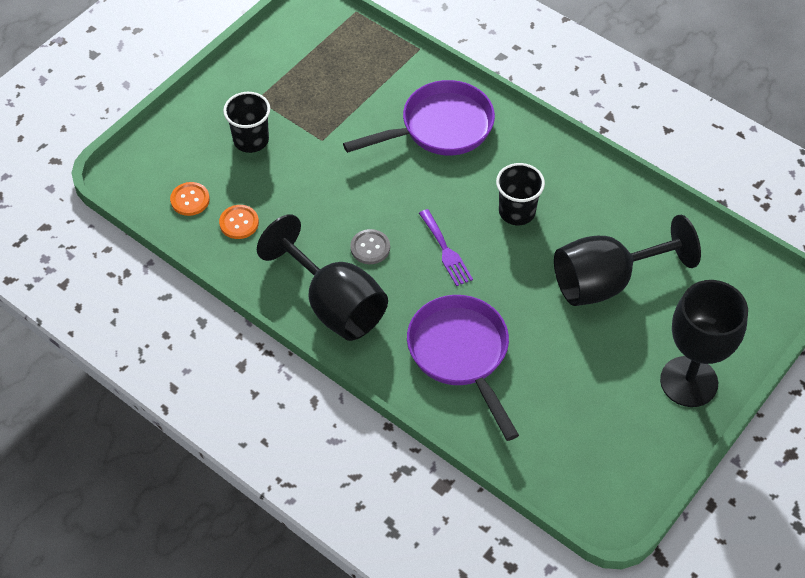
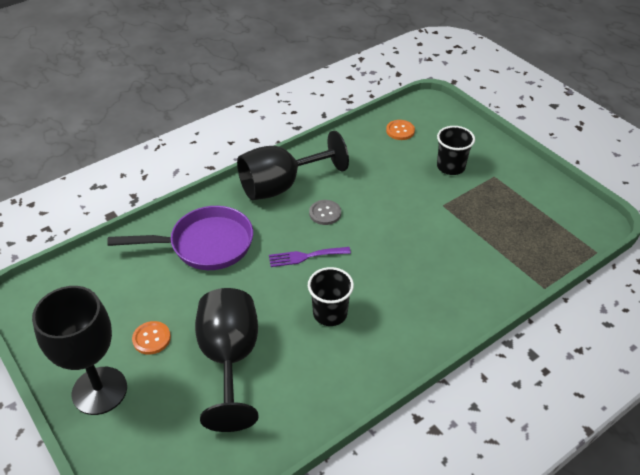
camera: 105 degrees right, 10 degrees down
(239, 223) = (372, 150): orange button -> orange button (151, 338)
(440, 127) = (441, 281): purple pan -> none

